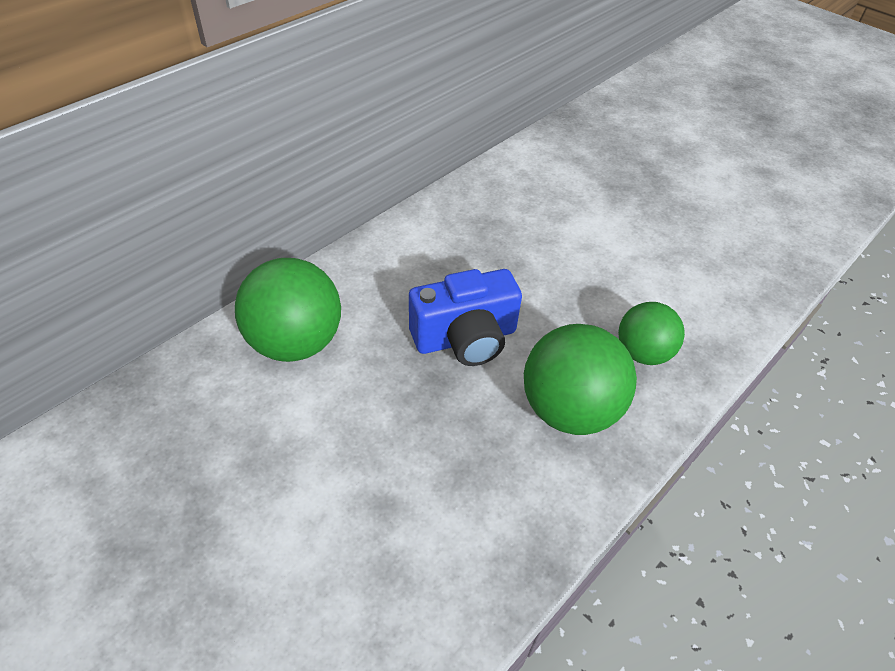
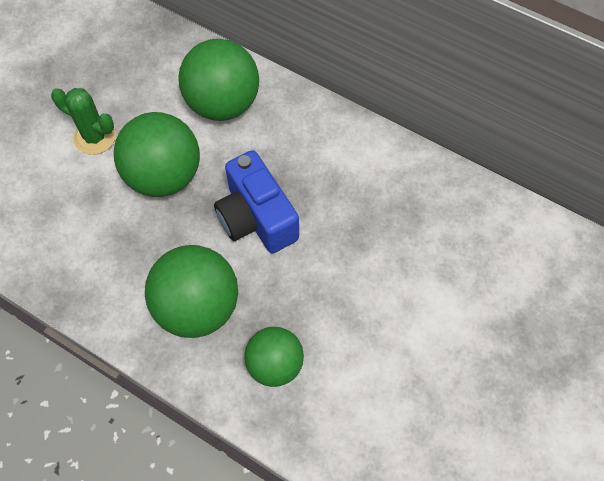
camera: 80 degrees right, 15 degrees up
(285, 493) = (95, 137): none -> green cactus
(380, 418) = (164, 176): none -> green ball

